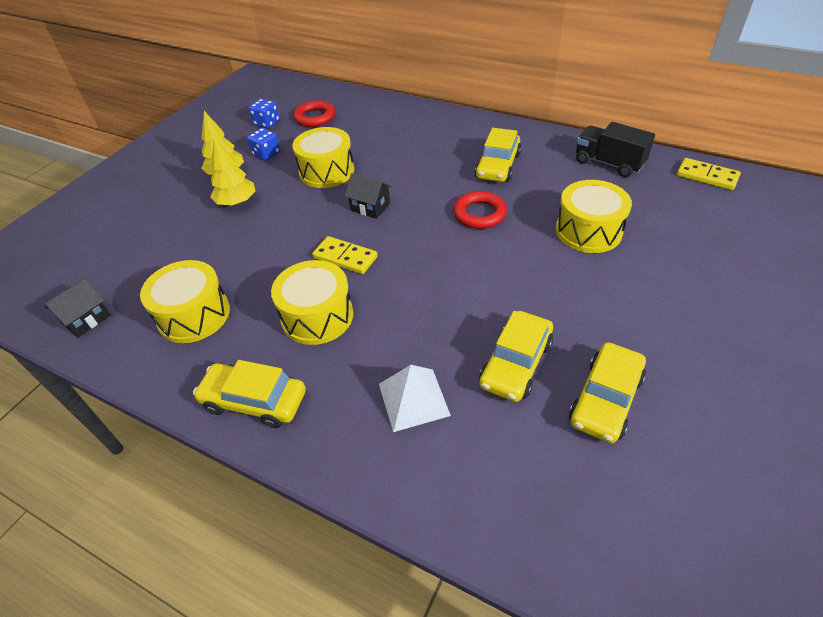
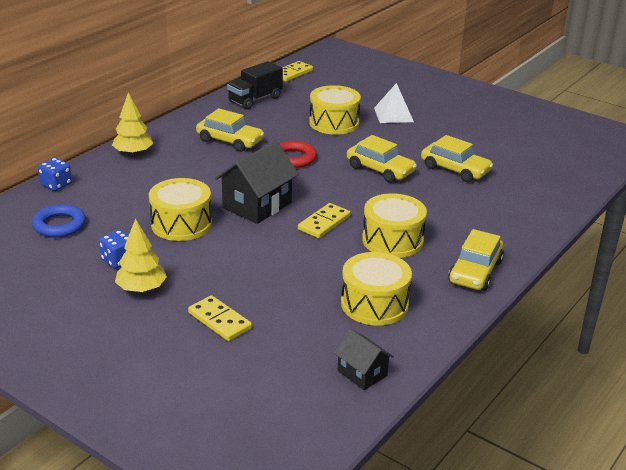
camera: 85 degrees left, 15 degrees down
(178, 221) = (219, 320): none -> yellow domino
(237, 202) = (205, 281): yellow tree -> yellow tree (133, 153)
(267, 123) = (43, 259): blue dice -> blue dice (56, 185)
(315, 117) = (59, 225): red ring -> blue ring
(370, 207) = (257, 205): black house -> black house, size x1.78
(413, 399) = (480, 208): white pyramid -> white pyramid (393, 115)
(605, 399) = (486, 148): yellow car -> yellow car (380, 170)

